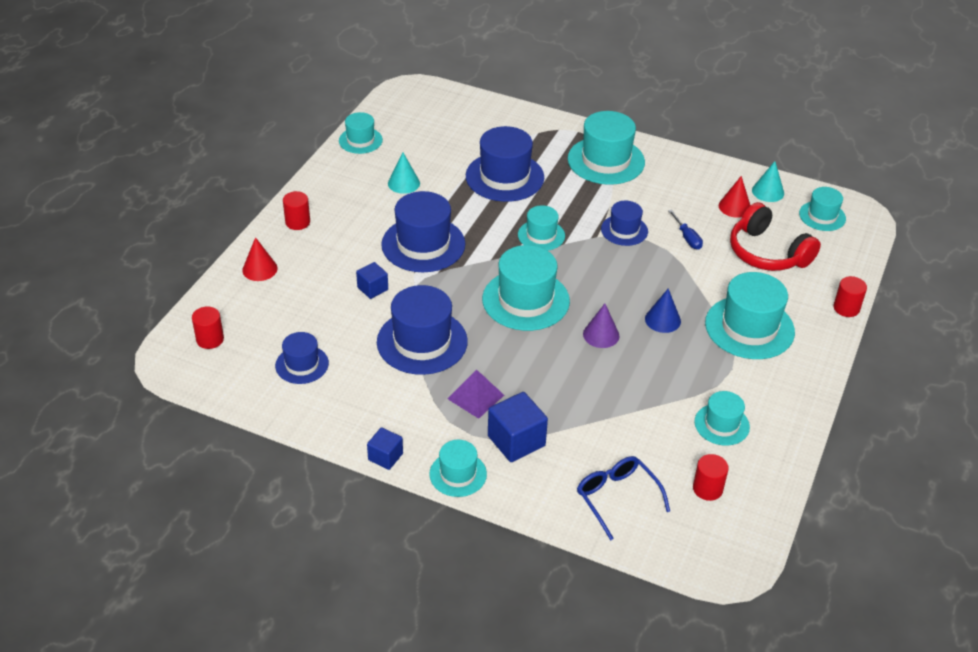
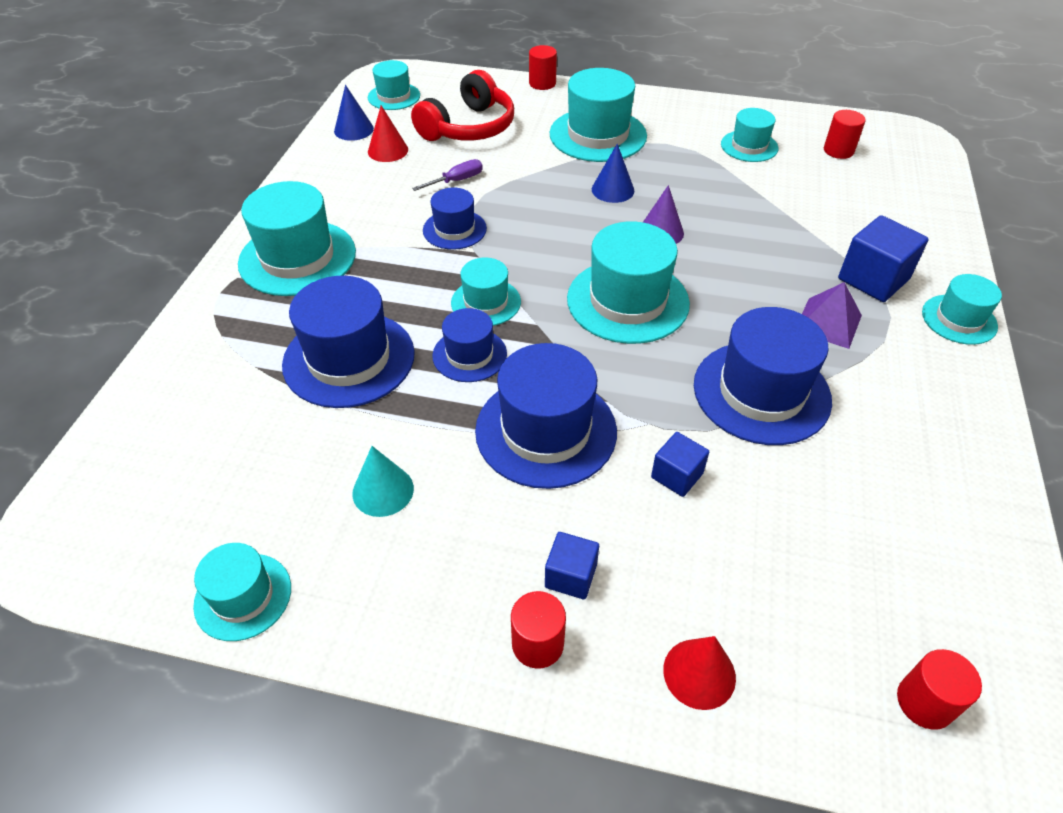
camera: 100 degrees left, 5 degrees up
(302, 364) = (892, 530): blue hat -> blue hat (469, 355)
(385, 457) = (986, 390): blue cube -> blue cube (570, 576)
(617, 498) = (894, 202): blue glasses -> none
(687, 238) = (457, 180): blue screwdriver -> purple screwdriver
(768, 191) = (353, 129): turquoise cone -> blue cone

